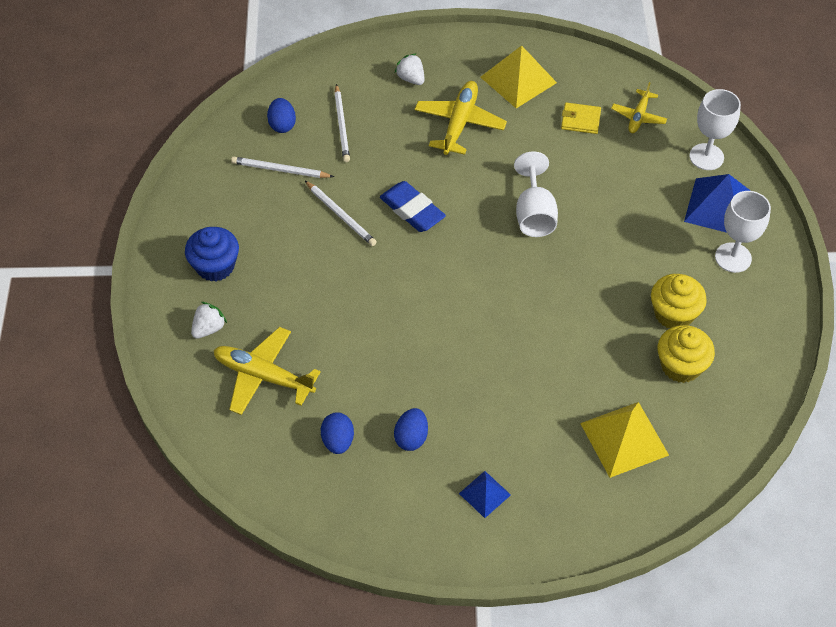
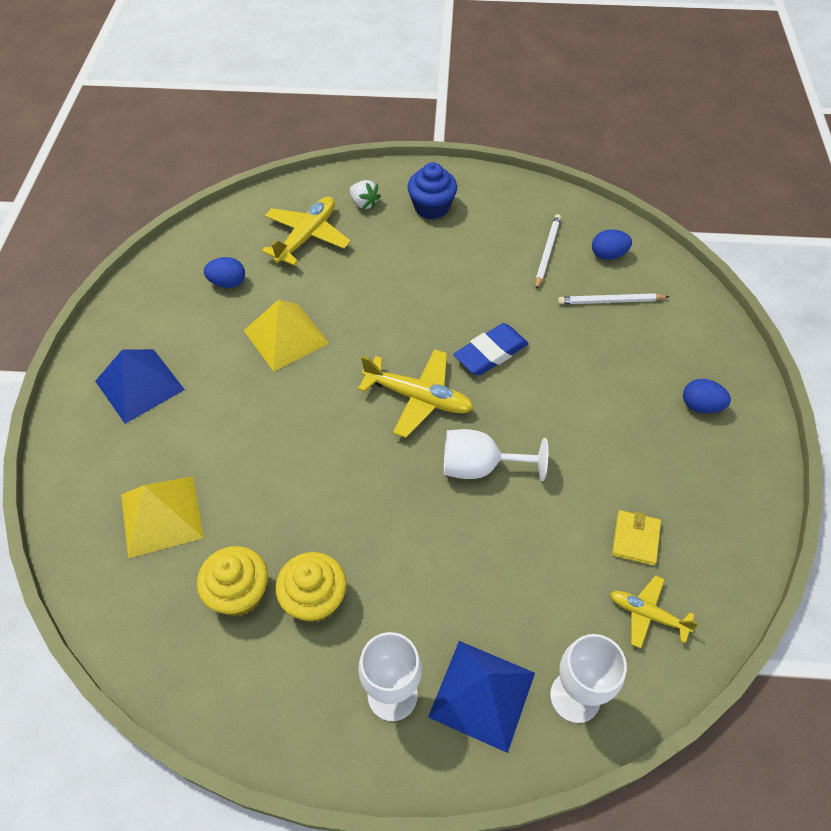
camera: 95 degrees right, 0 degrees up
(341, 215) = (487, 295): white pencil -> none
(411, 78) = (688, 365): white strawberry -> none
(411, 437) = (216, 334): blue egg -> blue egg (700, 406)
(459, 123) = (620, 406): yellow plane -> yellow plane (418, 398)
(484, 494) = (139, 385): blue pyramid -> blue pyramid, size x1.83
(518, 80) = (701, 475): yellow pyramid -> yellow pyramid (286, 336)

